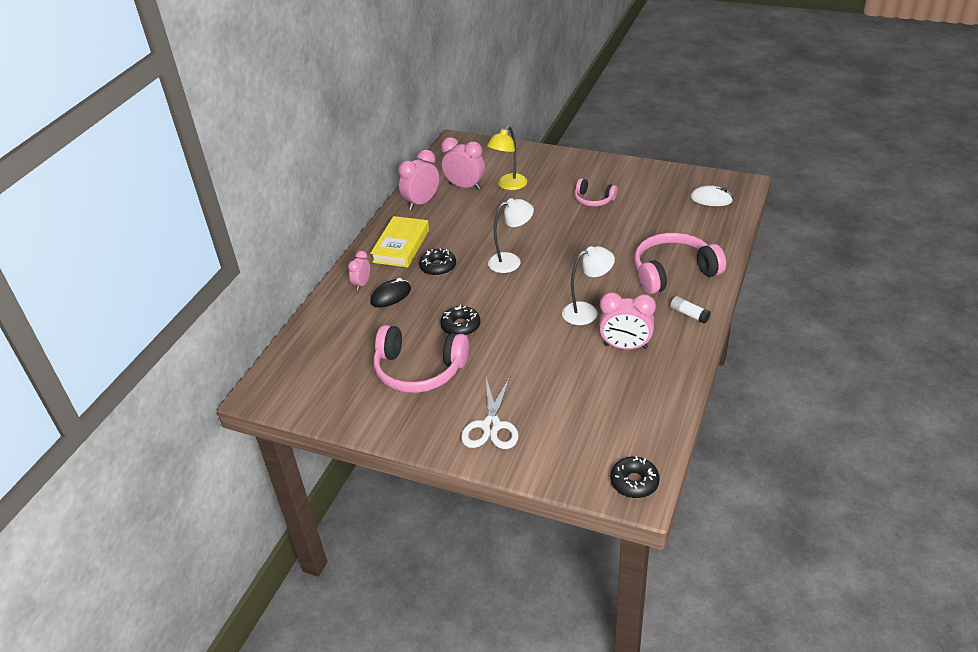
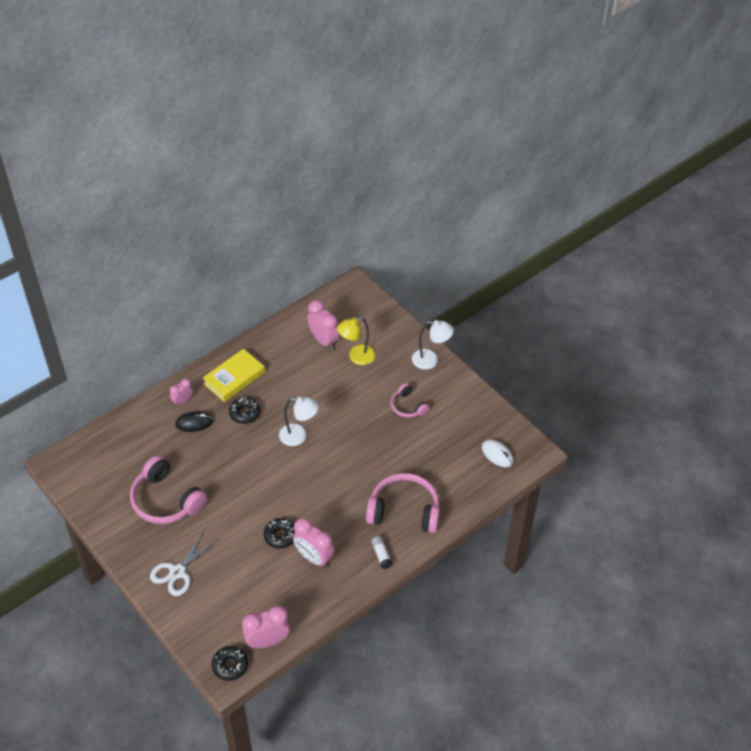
camera: 25 degrees right, 10 degrees up
(422, 202) = (280, 341): pink clock -> pink clock (267, 641)
(460, 326) = (220, 477): black donut -> black donut (280, 536)
(587, 311) = (313, 512): white lamp -> white lamp (431, 360)

